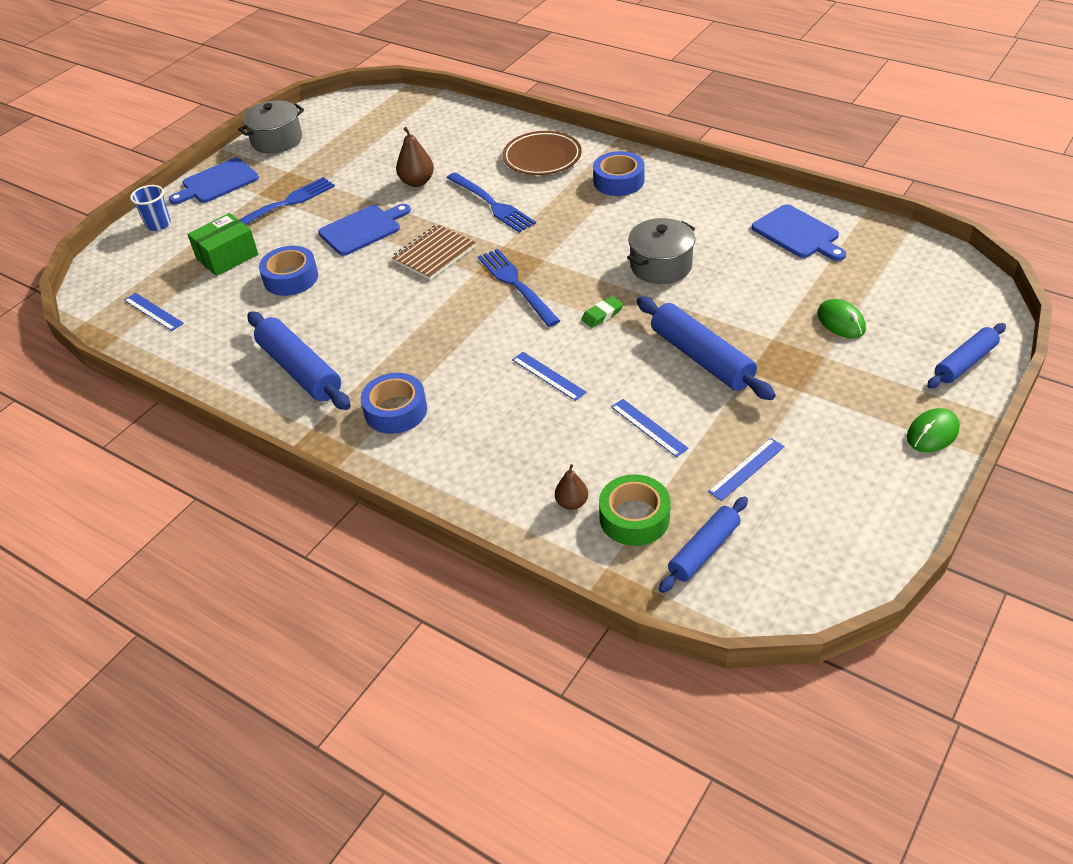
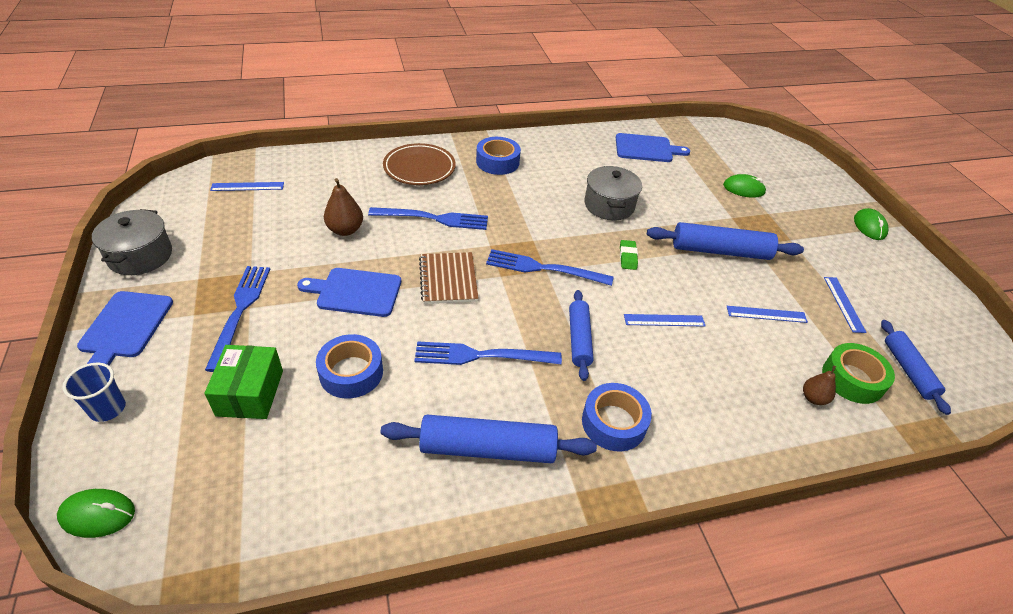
camera: 55 degrees left, 0 degrees up
(96, 275) = (97, 514): none -> green mouse
(153, 311) = (243, 503): blue ruler -> blue ruler (247, 186)
(363, 229) = (355, 292): blue cutting board -> blue cutting board turned 90 degrees counterclockwise
(379, 316) = (481, 355): none -> blue fork
(965, 363) = (821, 181): blue rolling pin -> blue rolling pin (579, 339)

